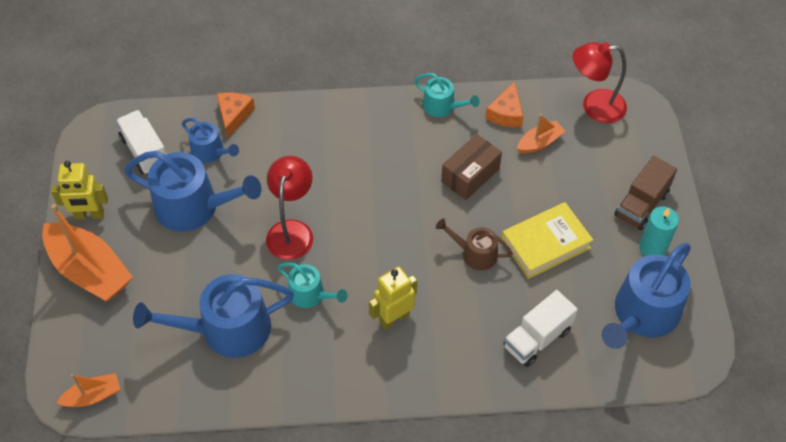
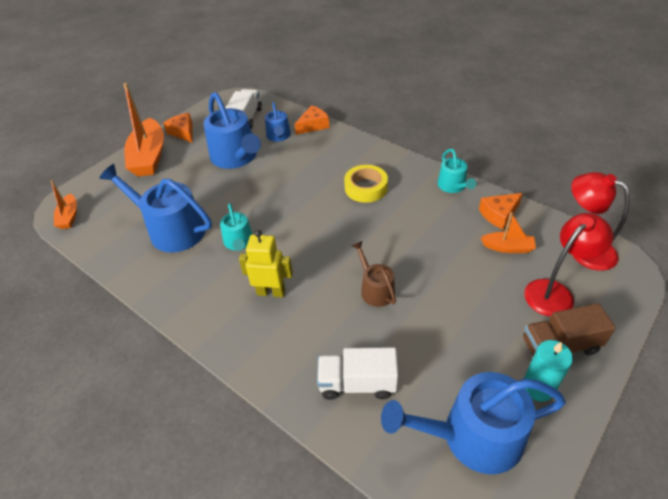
camera: 45 degrees right, 10 degrees down
(89, 215) = (183, 132): yellow robot -> orange cheese
(93, 396) = (69, 217): orange boat -> orange boat turned 60 degrees clockwise
(292, 230) = (272, 200): red lamp -> red lamp (555, 292)
(367, 158) = (366, 188): none -> yellow tape
(470, 175) = (428, 237): brown box -> none
(545, 244) = (439, 319): yellow book -> none

